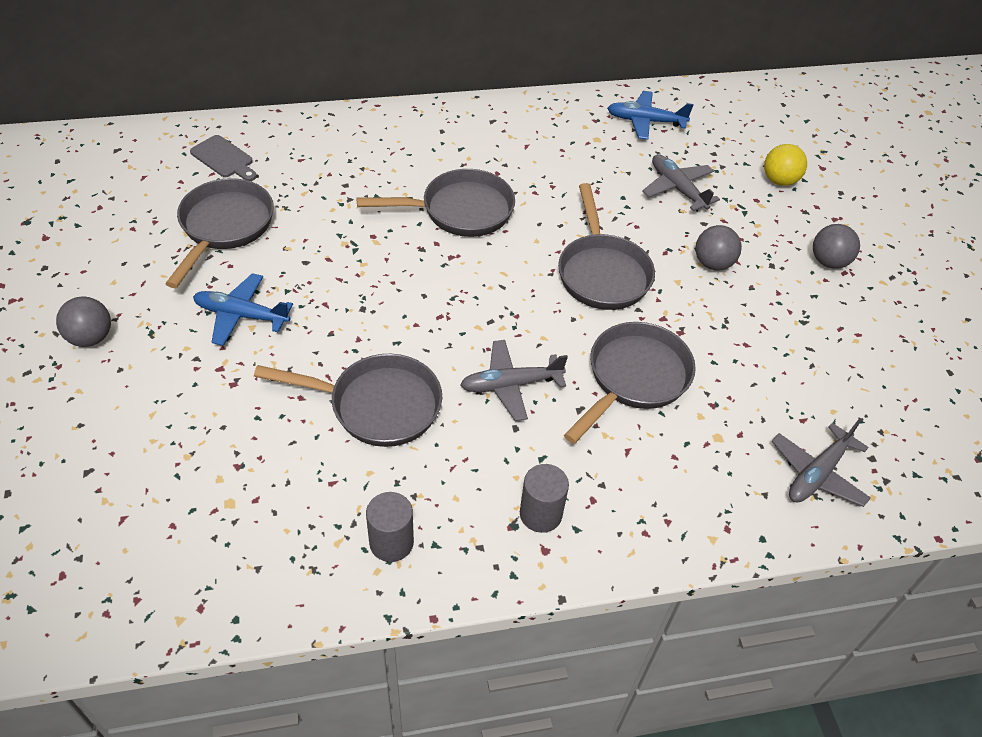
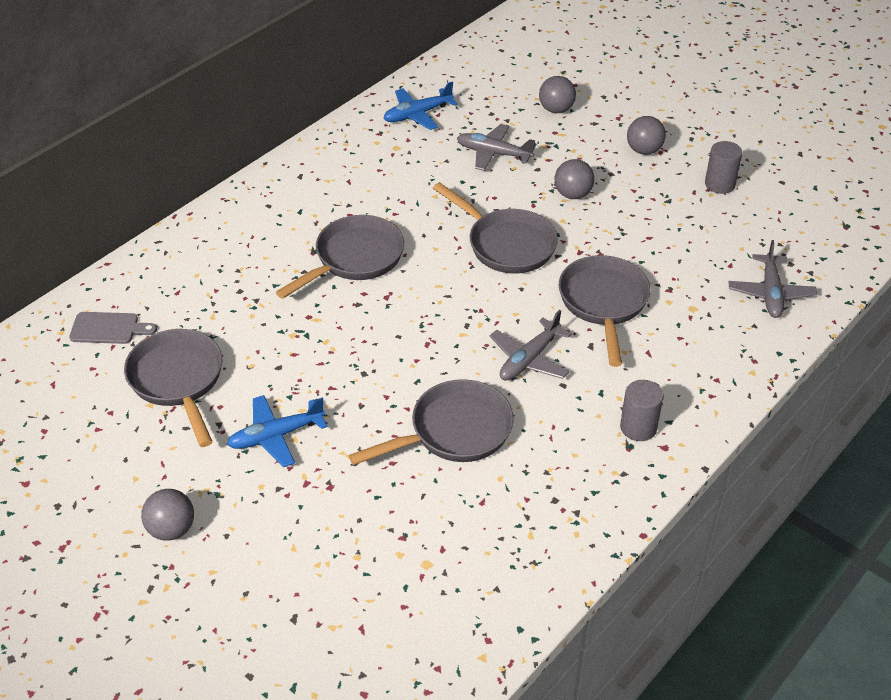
camera: 35 degrees left, 5 degrees down
(391, 542) = (565, 510): grey cylinder -> grey cylinder (719, 184)
(779, 180) = (556, 109): yellow ball -> grey ball

